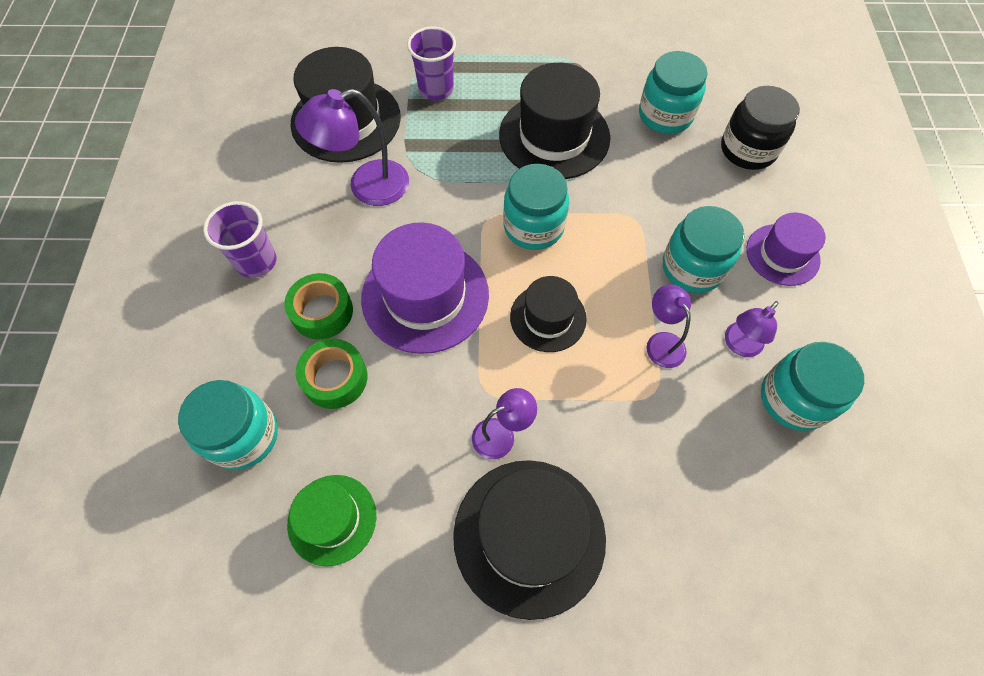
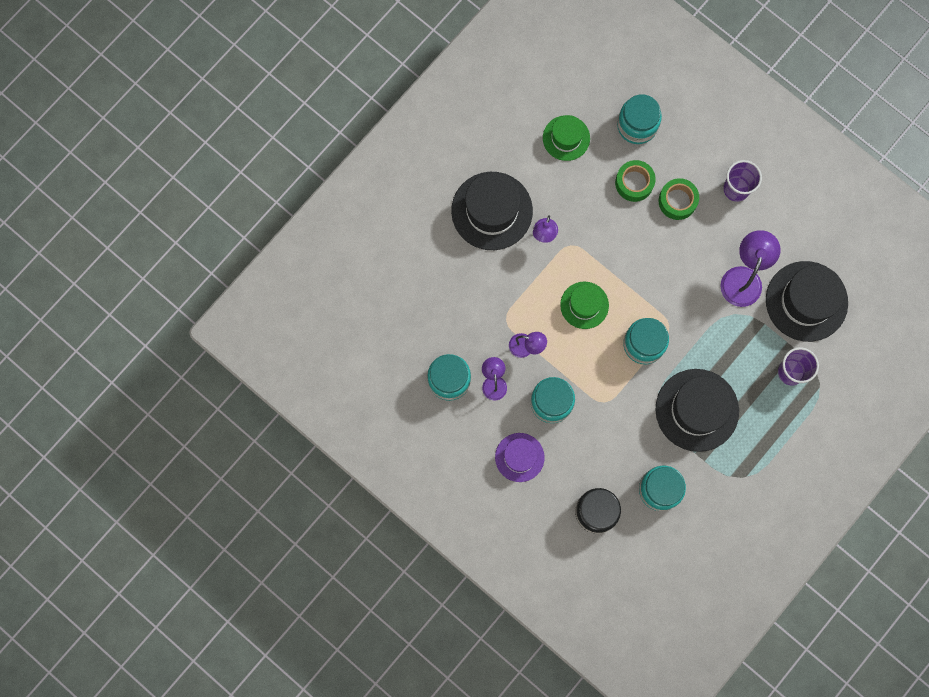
camera: 130 degrees right, 15 degrees up
(425, 296) = (646, 256): purple hat -> none
(548, 317) = (584, 305): black hat -> green hat

